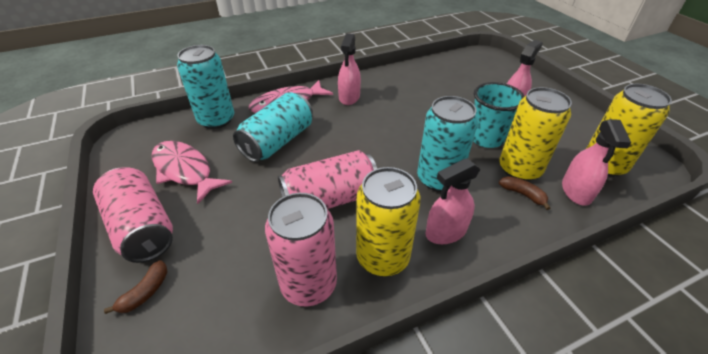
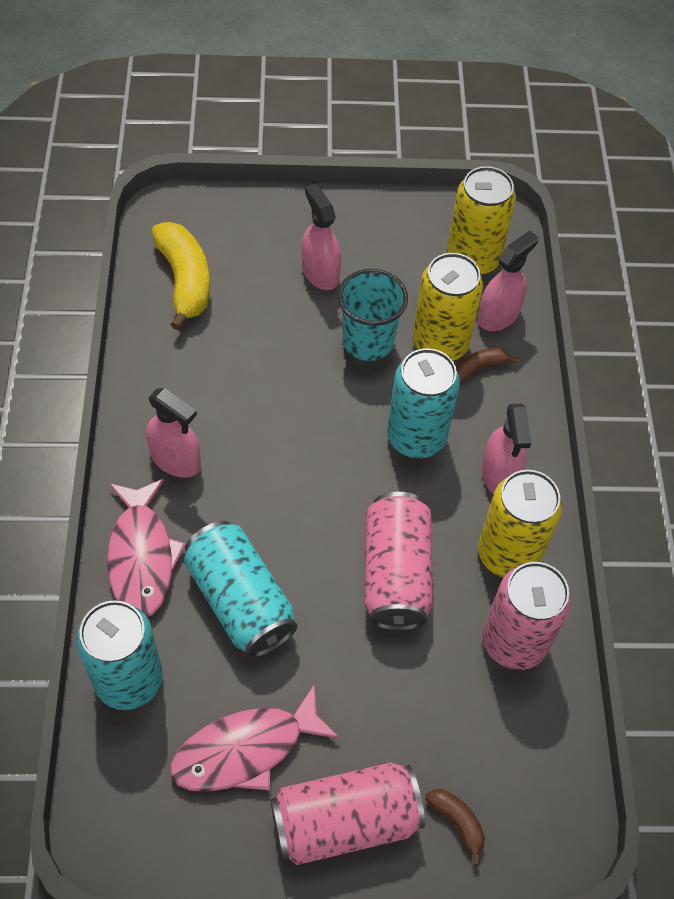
camera: 70 degrees left, 15 degrees up
(454, 70) = (184, 280): none -> yellow banana
(576, 191) = (498, 315): pink spray bottle -> pink spray bottle turned 75 degrees counterclockwise

